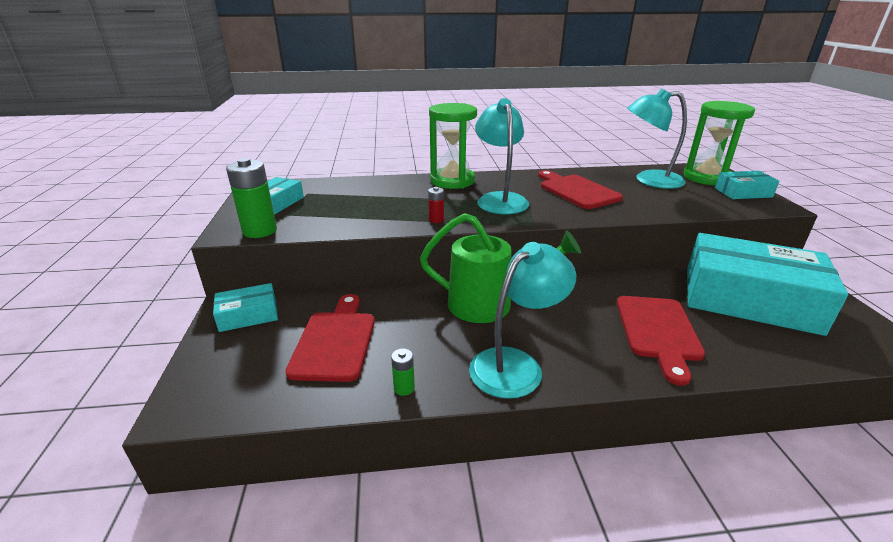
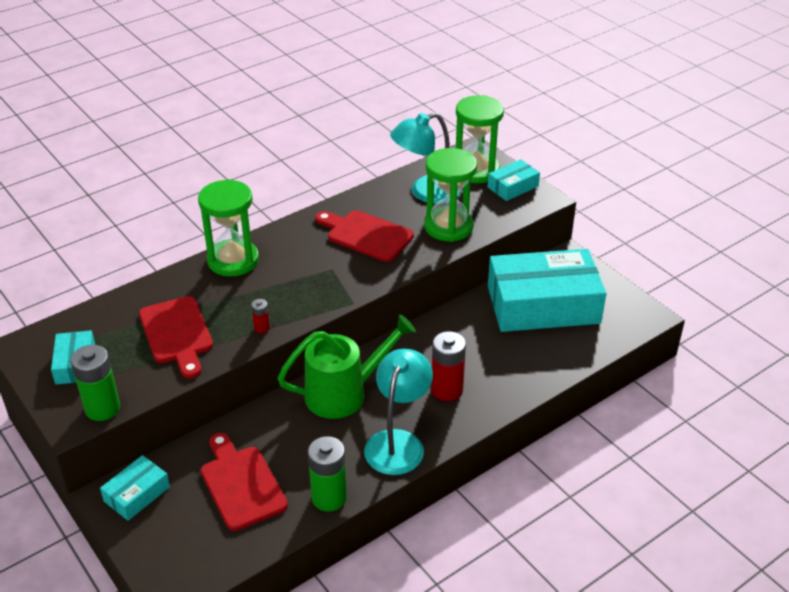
camera: 30 degrees left, 10 degrees up
(404, 388) = (329, 497): green battery -> green battery, size x2.04
(500, 199) = (301, 275): turquoise lamp -> none
(600, 336) = (447, 390): none -> red battery
(658, 331) = (487, 367): red cutting board -> red cutting board (177, 334)
(661, 202) = (448, 226): none -> green hourglass

